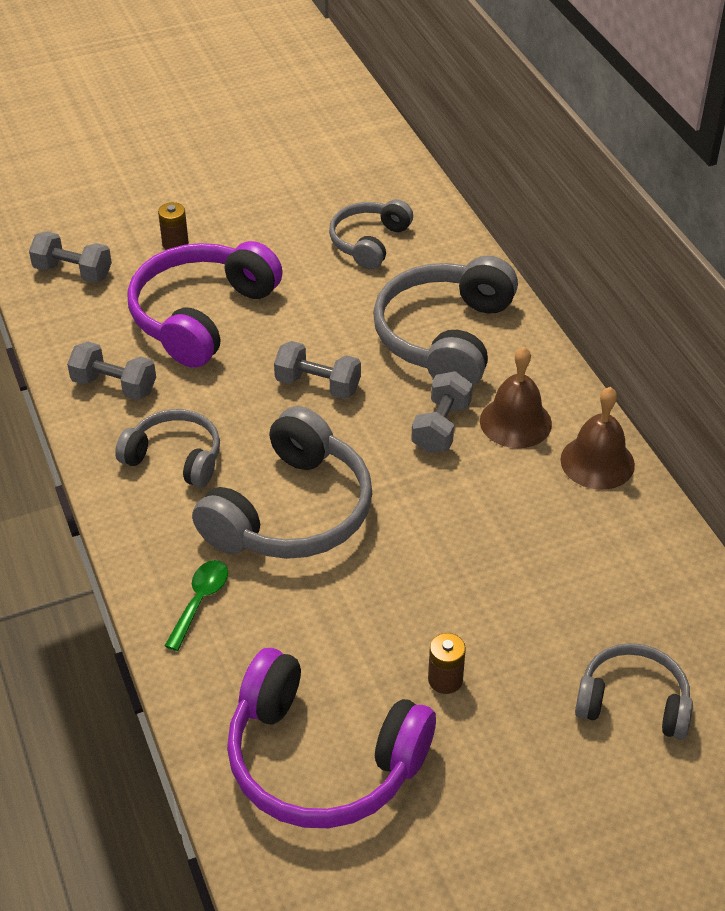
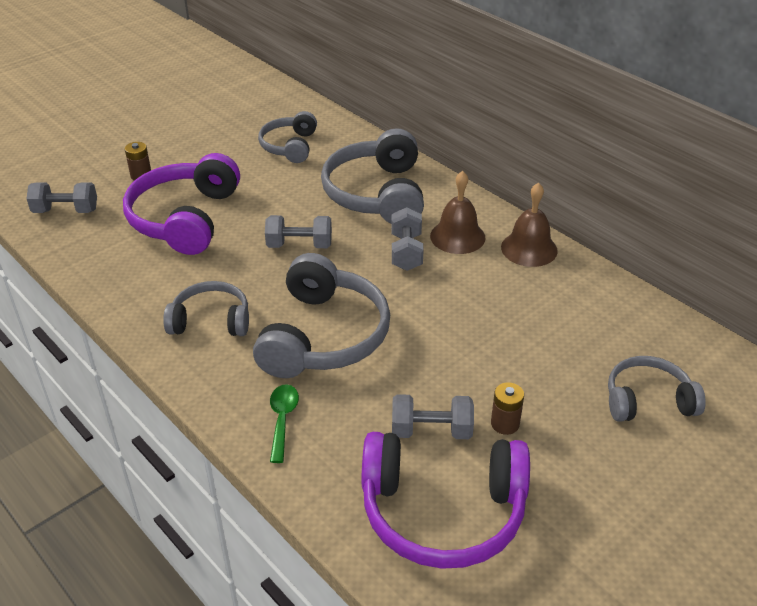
camera: 20 degrees left, 5 degrees down
(114, 386) = (136, 281): grey dumbbell -> grey dumbbell (431, 431)

